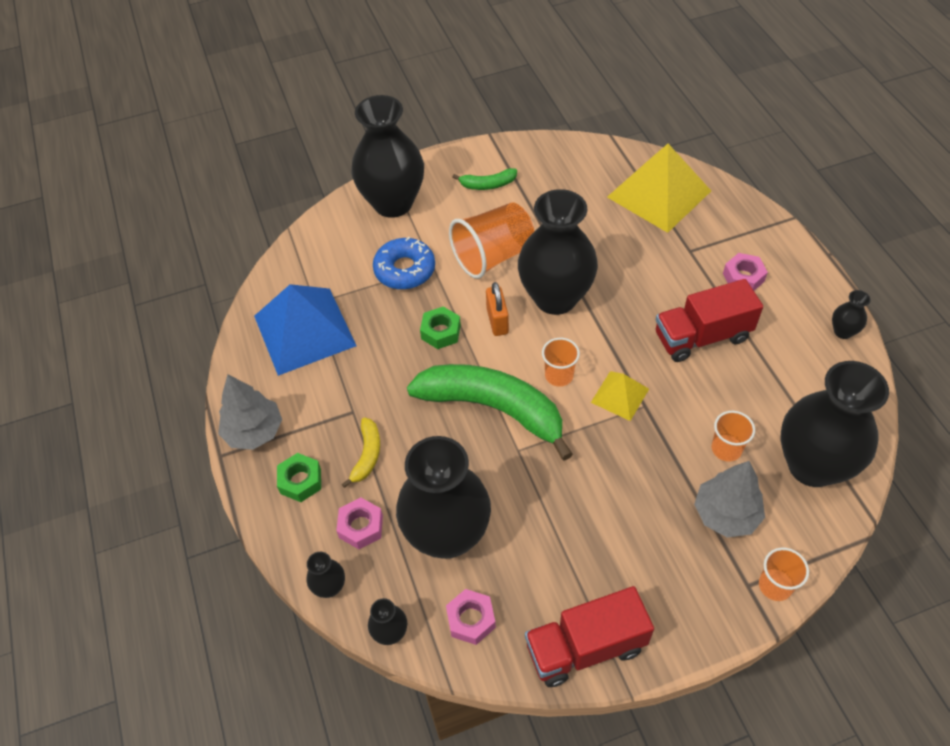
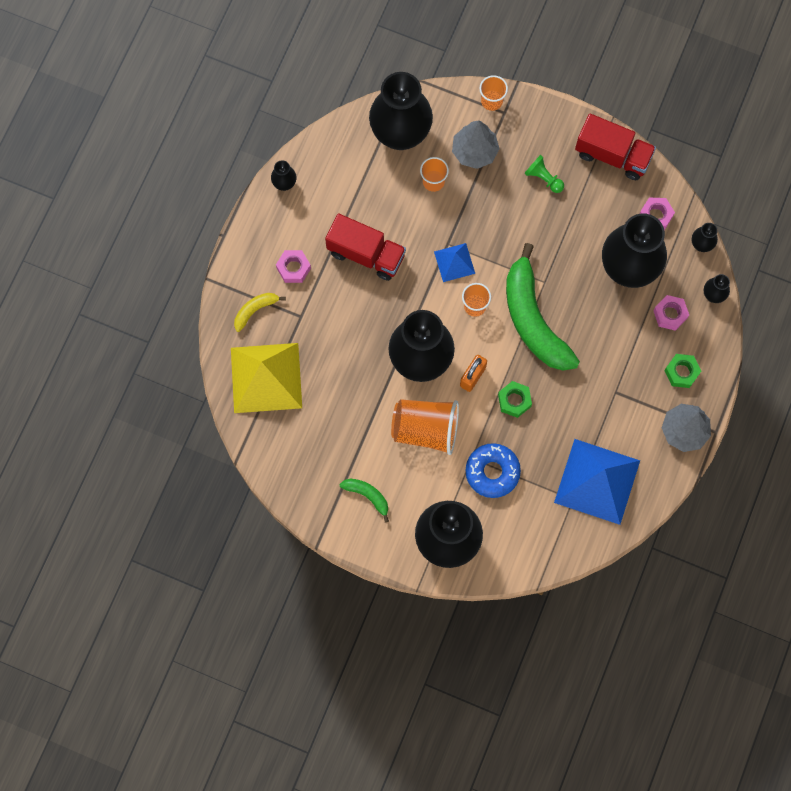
camera: 140 degrees left, 20 degrees up
(367, 455) = (631, 355): yellow banana -> yellow banana (255, 310)
(620, 395) = (454, 262): yellow pyramid -> blue pyramid
(629, 551) = (543, 178): none -> green pawn

